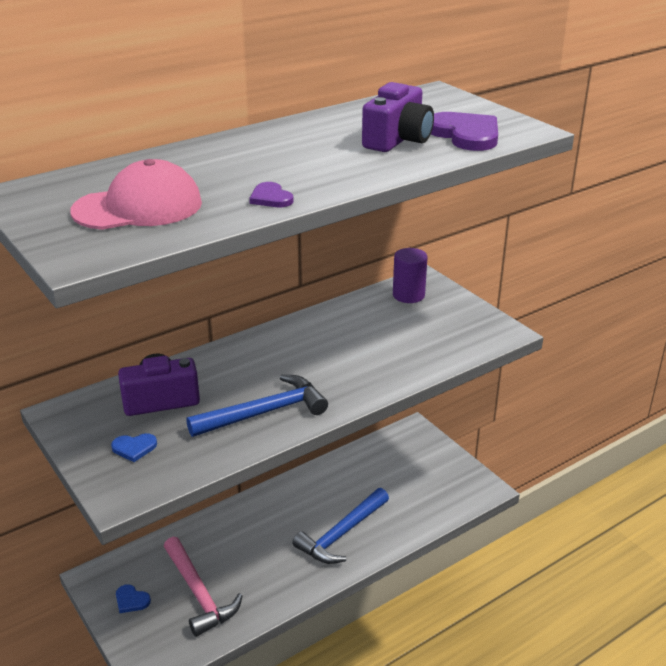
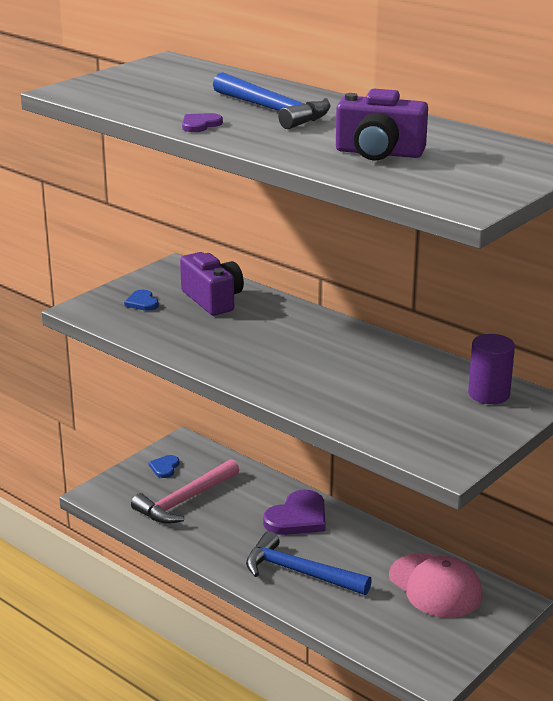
camera: 75 degrees right, 5 degrees down
(138, 207) = (159, 92): pink cap -> pink cap (435, 586)
(264, 412) = (215, 347): blue hammer -> blue hammer (273, 110)
(465, 134) = (423, 178): purple heart -> purple heart (298, 517)

